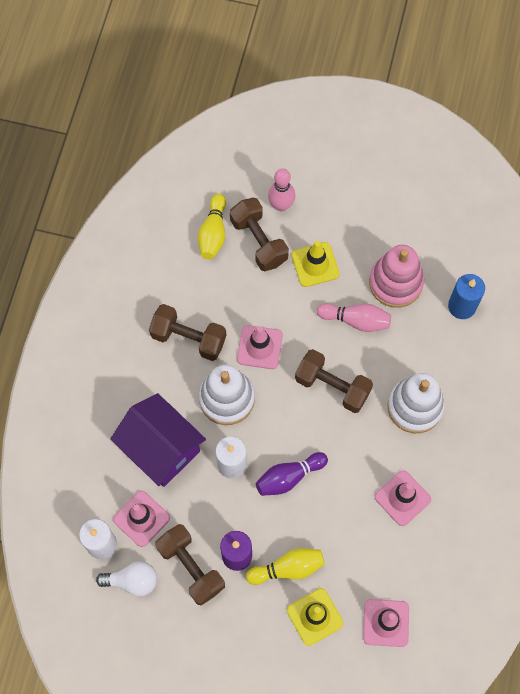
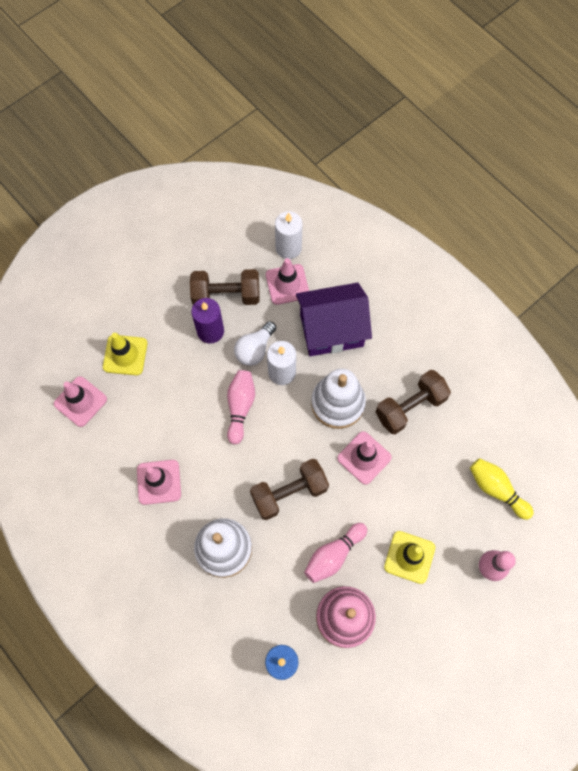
camera: 125 degrees right, 0 degrees up
(132, 581) = (246, 252): white light bulb -> white light bulb (255, 349)
(259, 241) = (463, 523): brown dumbbell -> none
(288, 568) = (173, 360): yellow bowling pin -> none
(289, 477) = (240, 407): purple bowling pin -> pink bowling pin

